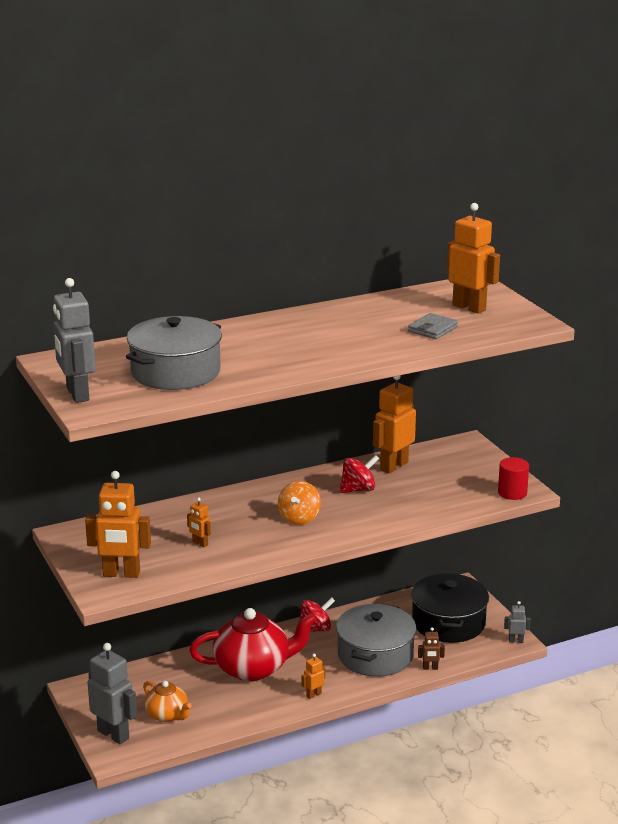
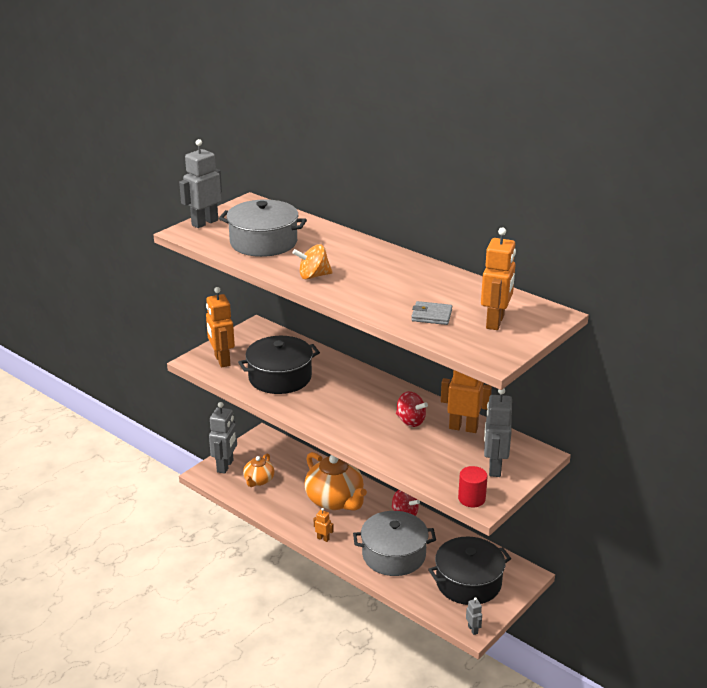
camera: 65 degrees right, 5 degrees up
(200, 544) = (280, 377): orange robot -> black pot
(253, 668) = (335, 500): red teapot -> orange teapot
(299, 518) = (346, 407): orange spinning top -> orange spinning top (313, 276)
(430, 668) = (398, 589): brown robot -> none
(471, 469) = (494, 468): none -> grey robot

